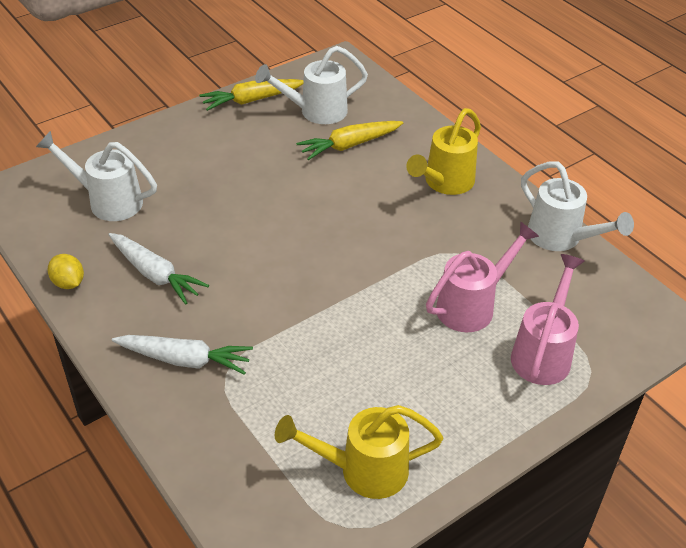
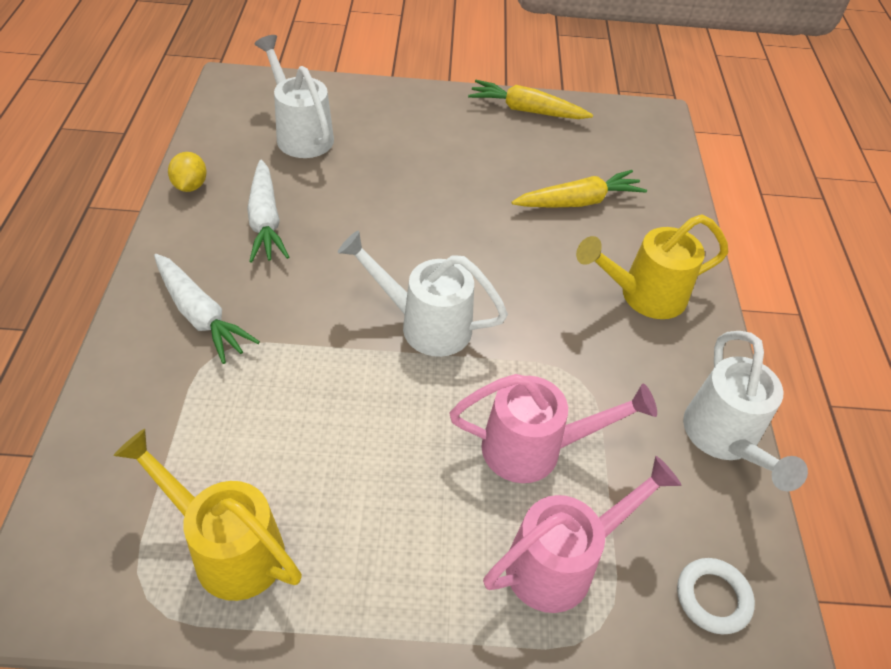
camera: 35 degrees right, 5 degrees up
(316, 111) = (579, 152): white watering can -> white watering can (425, 324)
(349, 145) = (578, 202): yellow carrot -> yellow carrot turned 150 degrees clockwise
(627, 320) = (713, 598): none -> white ring

